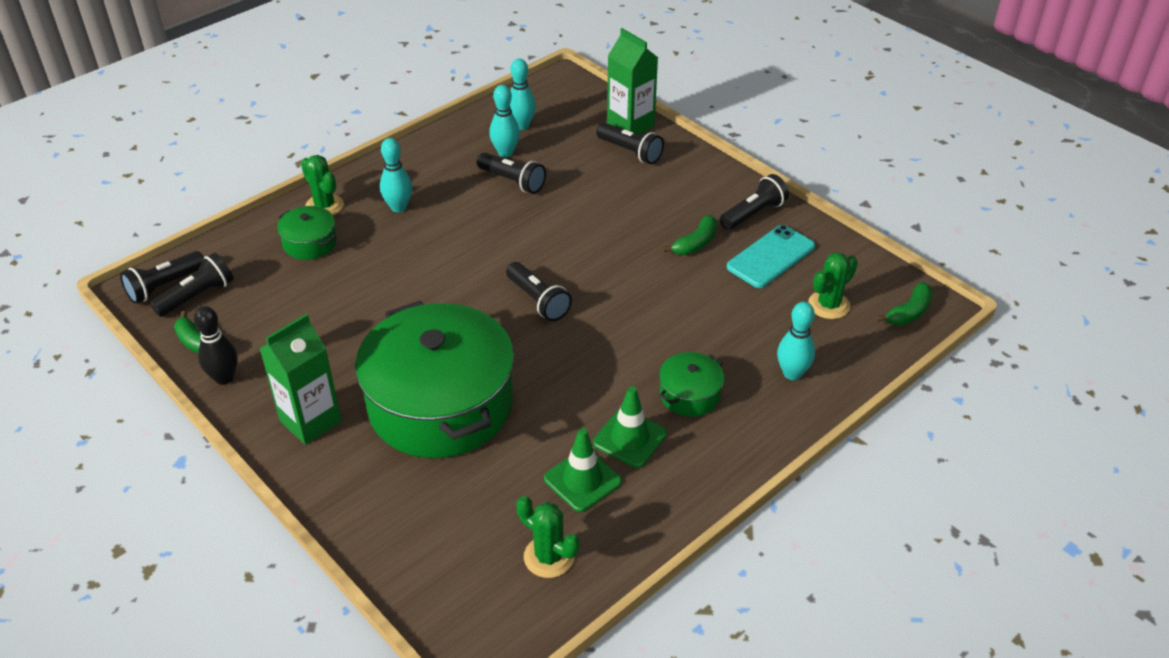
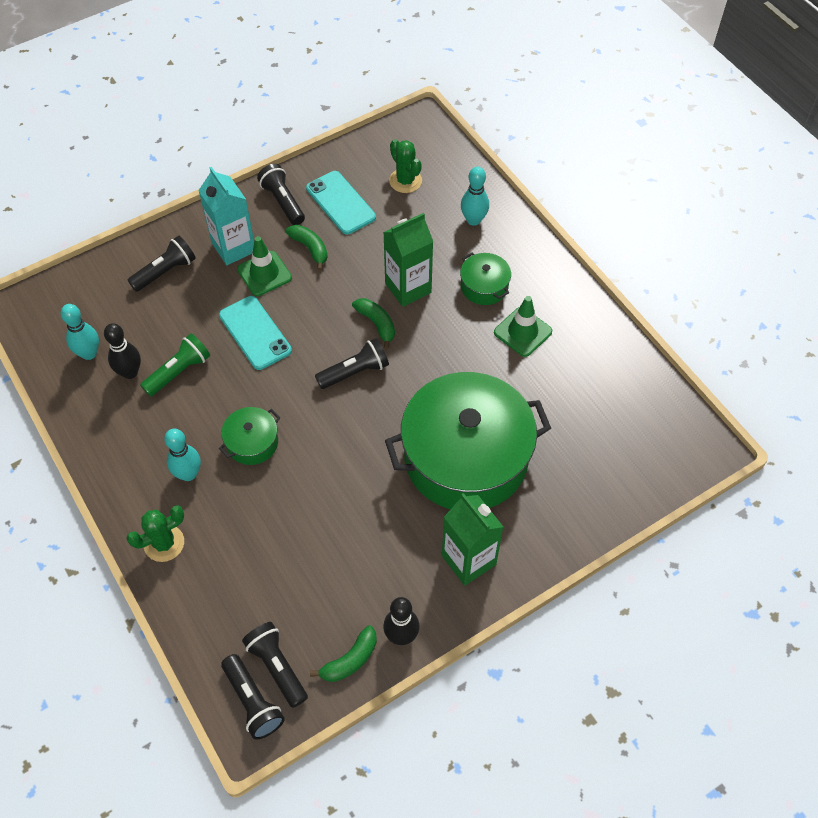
camera: 80 degrees left, 15 degrees up
(310, 243) = (221, 558): green pot -> green pot (252, 442)
(505, 153) = (130, 372): turquoise bowling pin -> black bowling pin
(512, 181) = (179, 372): black flashlight -> green flashlight
(549, 557) = (628, 399): green cactus -> none
(571, 222) = (255, 333): none -> turquoise phone
(582, 480) = (560, 368): green traffic cone -> green traffic cone (264, 273)
(630, 126) = (124, 264): green carton -> green carton (408, 288)
(677, 190) = (234, 247): none -> turquoise carton
(909, 312) = (424, 137): green banana -> green banana (376, 324)

